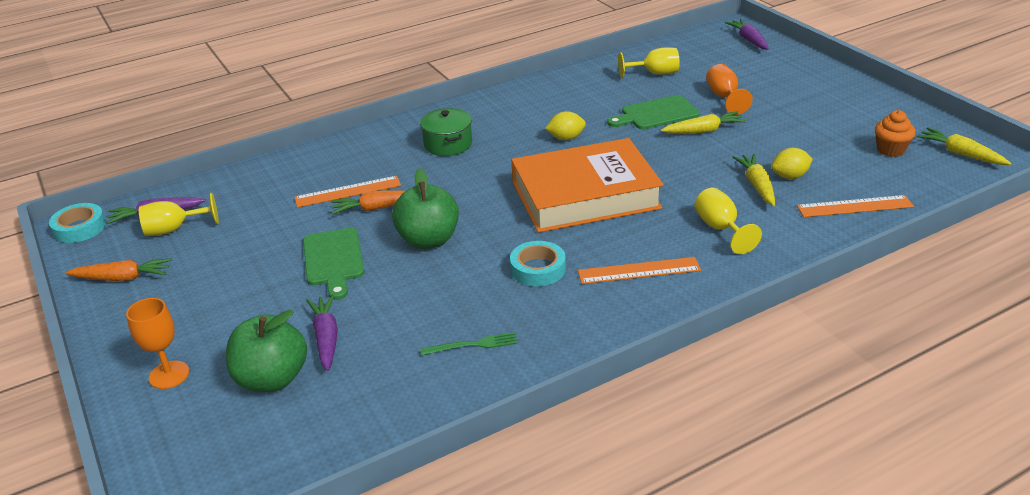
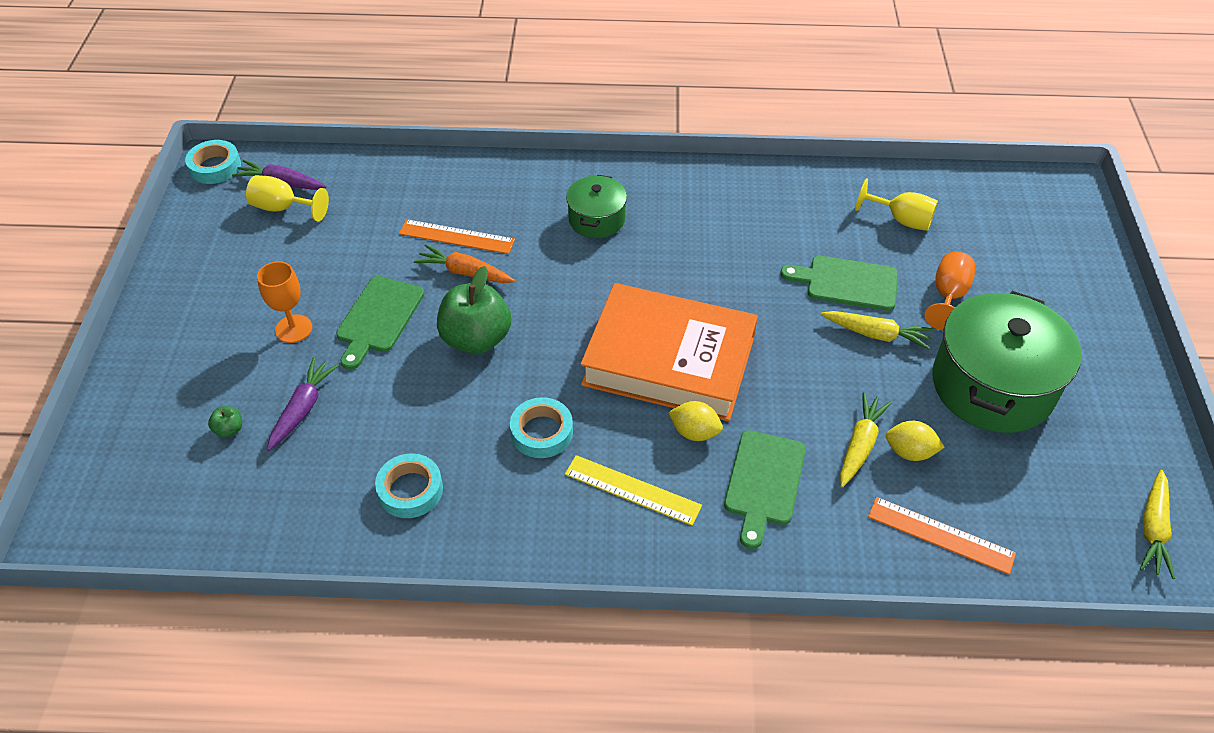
camera: 30 degrees right, 15 degrees up
(123, 278) = (205, 246): orange carrot -> none
(169, 375) = (161, 378): orange goblet -> orange goblet (293, 329)
(272, 379) = (229, 430): green apple -> green apple, size x0.42
(473, 345) = (410, 490): green fork -> turquoise tape
(566, 138) = (719, 270): yellow lemon -> yellow lemon (694, 432)
(639, 271) = (632, 490): orange ruler -> yellow ruler
(720, 229) = (764, 482): yellow goblet -> green cutting board
(748, 40) = (1066, 217): purple carrot -> none
(799, 127) = (992, 386): none -> green pot
(890, 150) = (1069, 477): orange cupcake -> none
(960, 154) = (1153, 529): yellow carrot -> yellow carrot turned 150 degrees counterclockwise

